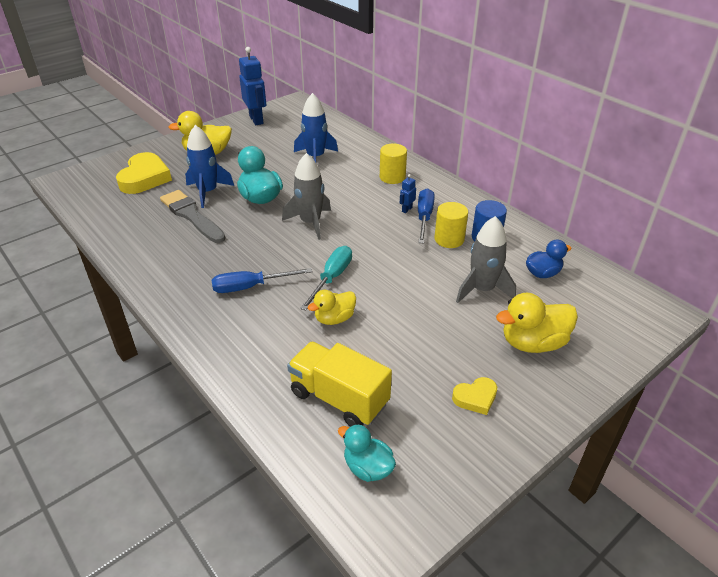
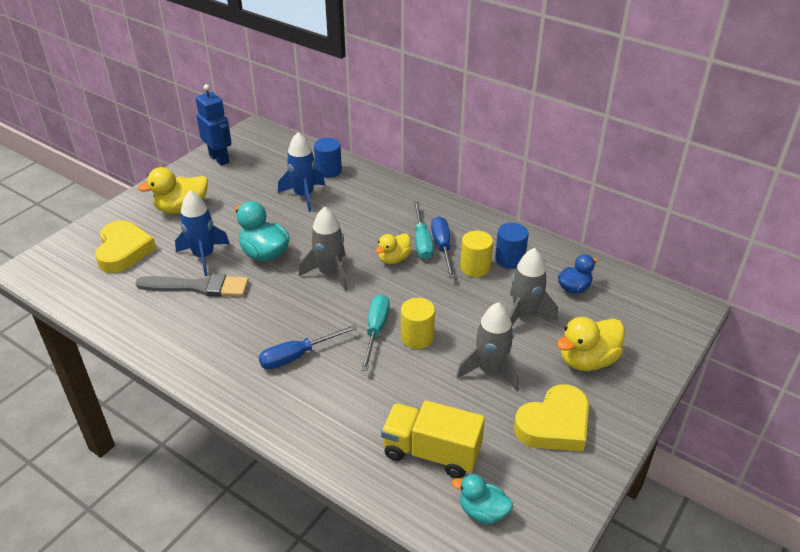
camera: 15 degrees left, 0 degrees up
(191, 215) = (198, 287): grey brush -> grey brush turned 150 degrees clockwise
(334, 318) = (395, 373): yellow duck -> yellow duck (394, 259)
(346, 141) = (328, 171): none -> blue cylinder
(392, 177) = (394, 207): yellow cylinder -> yellow cylinder (417, 337)
(406, 209) = (422, 241): blue robot -> turquoise screwdriver
(428, 334) = (490, 371): none -> grey rocket
(475, 398) = (554, 424): yellow heart -> yellow heart, size x1.90

